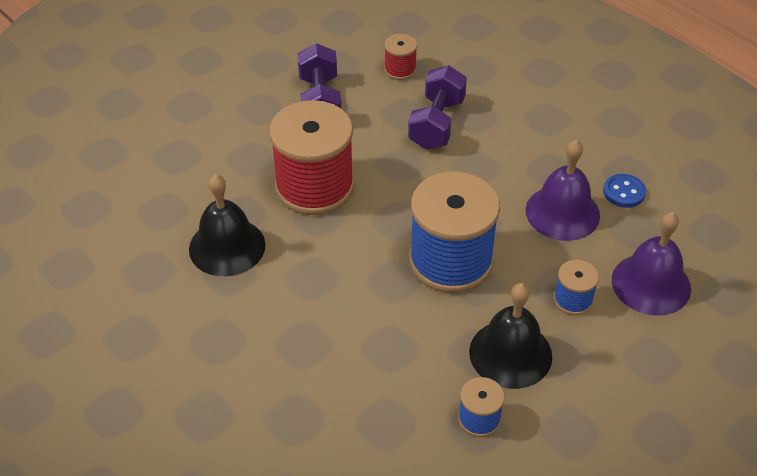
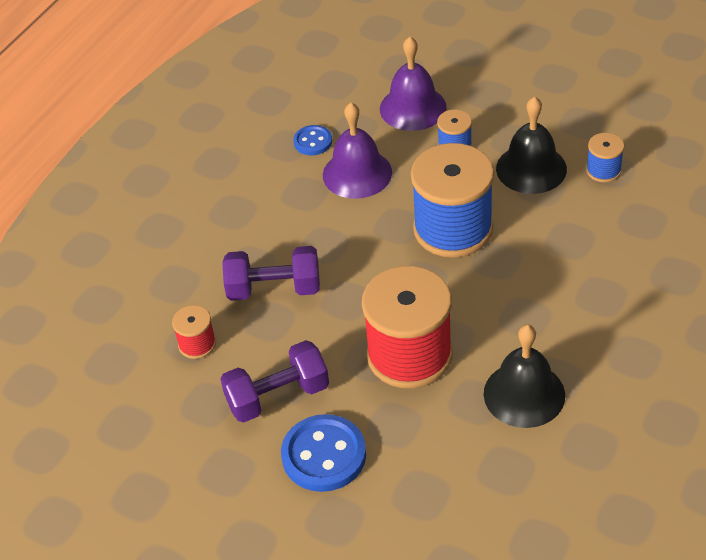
camera: 105 degrees left, 0 degrees up
(248, 113) = (324, 455): none -> blue button

